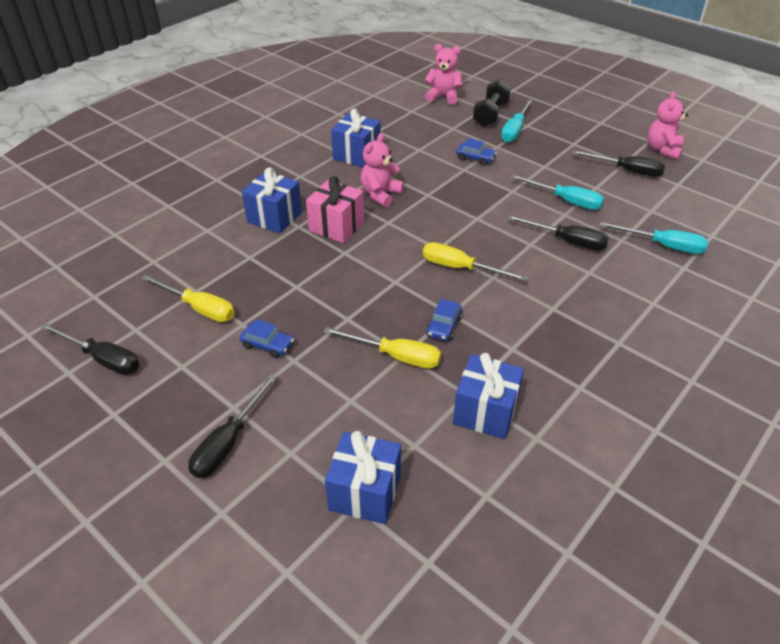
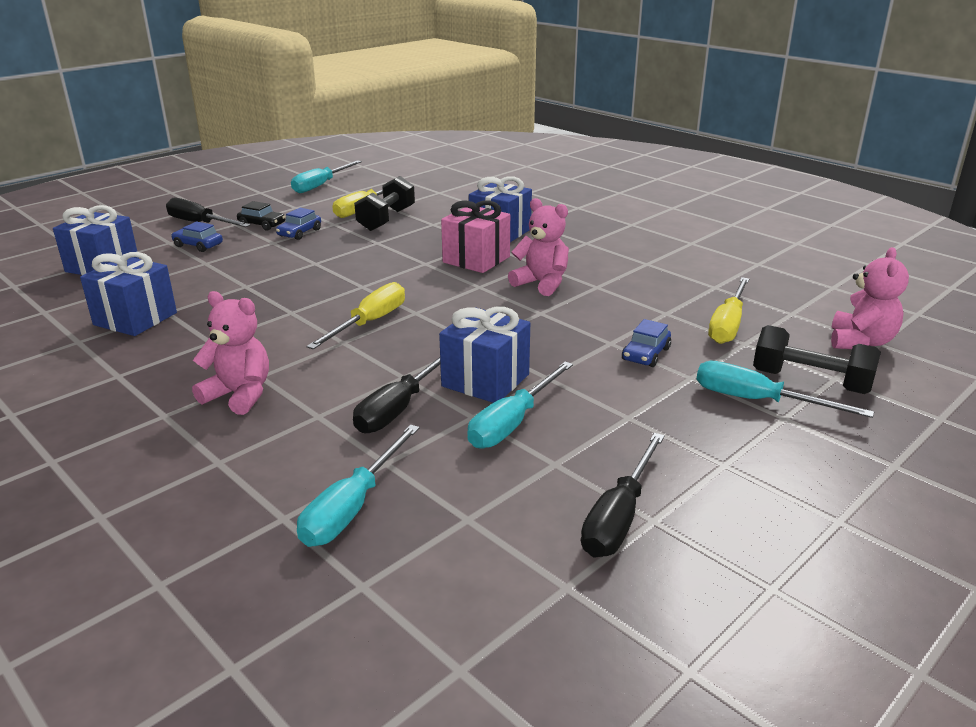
camera: 95 degrees right, 15 degrees down
(103, 359) = (321, 185): black screwdriver -> turquoise screwdriver
(233, 288) = (386, 219): none -> black dumbbell
(239, 381) = (262, 225): none -> black car
(357, 155) = (641, 272): blue gift -> blue gift (485, 380)
(395, 356) = (245, 282): yellow screwdriver -> yellow screwdriver (728, 325)
(444, 326) = (272, 307): blue car -> blue car (198, 245)
(662, 150) = (727, 600): pink teddy bear -> pink teddy bear (239, 395)

